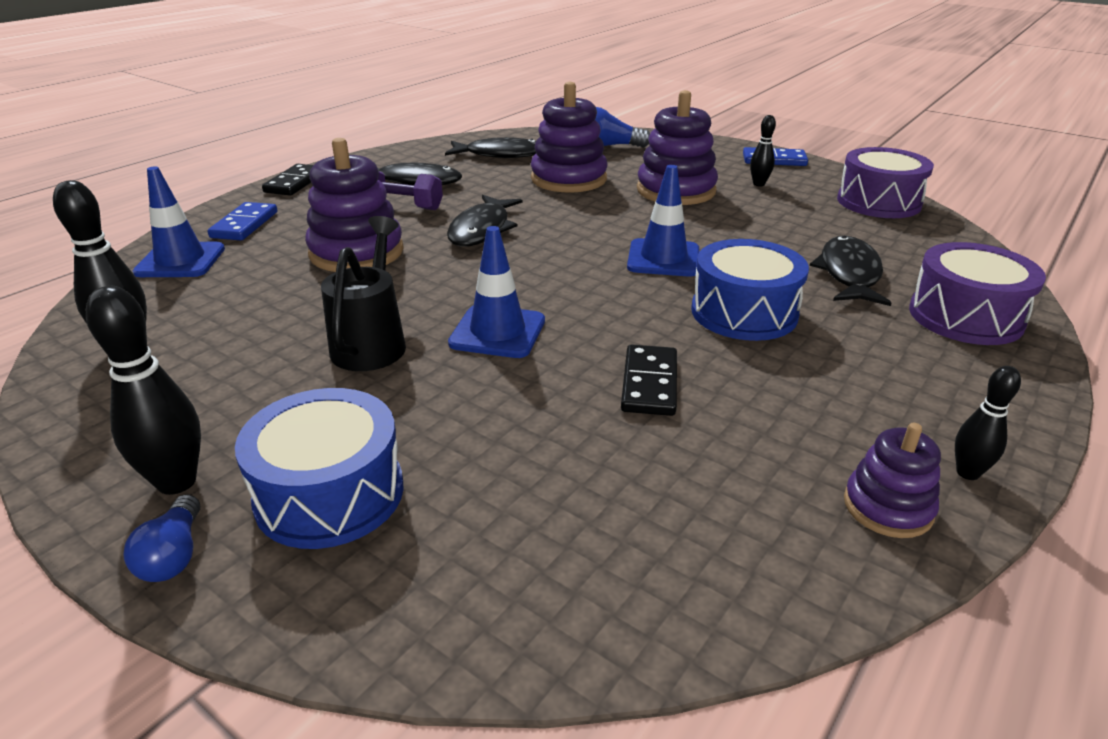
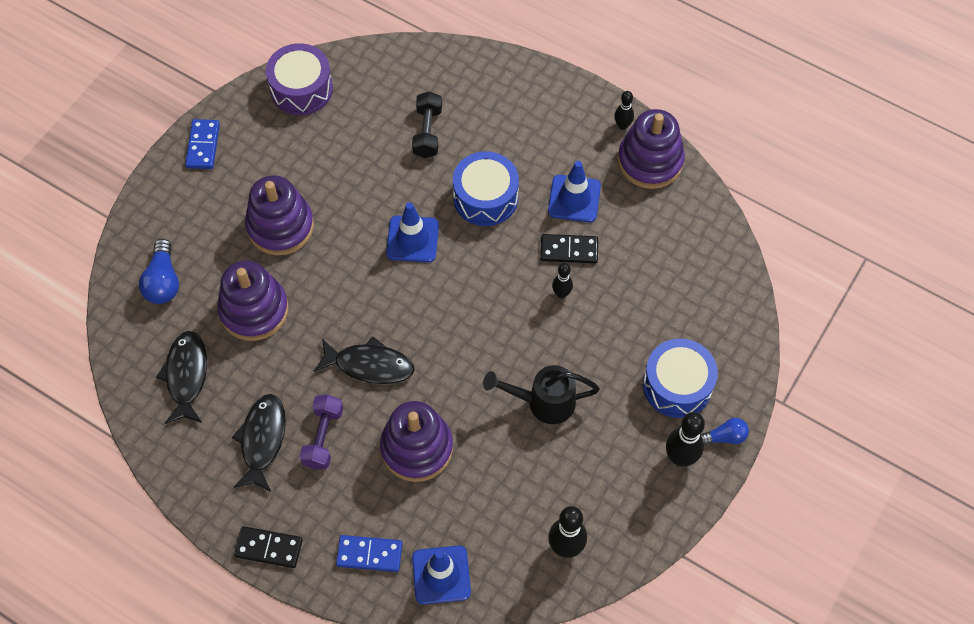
camera: 95 degrees left, 30 degrees up
(497, 332) = (523, 333): blue traffic cone -> blue traffic cone (574, 199)
(759, 184) = (264, 164): black bowling pin -> black bowling pin (561, 293)
(849, 274) = (427, 132): black fish -> black dumbbell
(887, 507) = (650, 161): purple stacking toy -> purple stacking toy, size x1.78
(965, 316) = (479, 85): purple drum -> none

